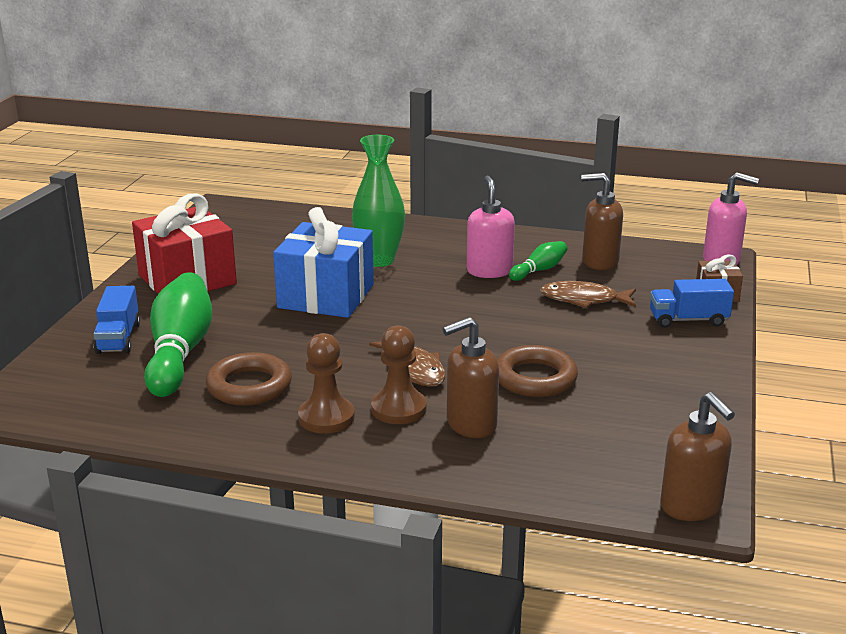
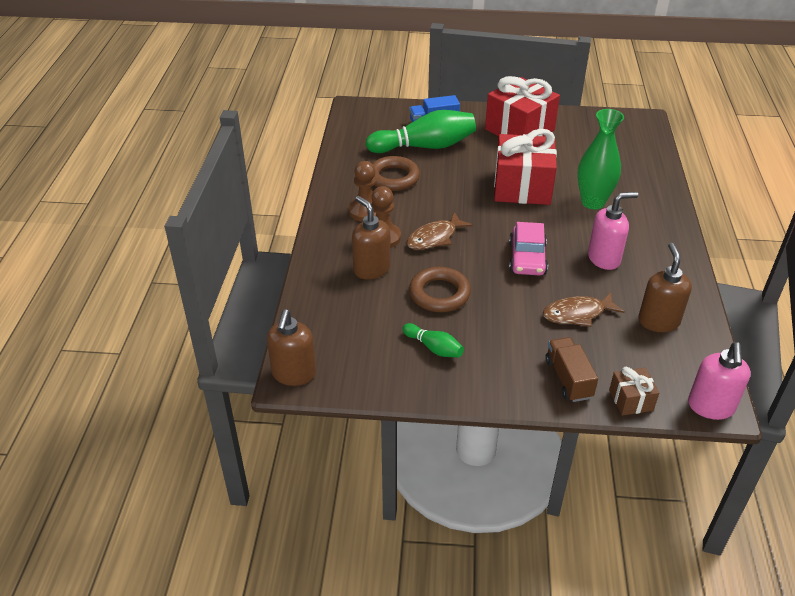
camera: 80 degrees right, 15 degrees up
(326, 296) = (522, 187): blue gift -> red gift
(477, 313) = (527, 259): none -> pink car
(539, 270) = (621, 286): green bowling pin -> green bowling pin (434, 348)
(583, 299) = (577, 314): brown fish -> brown fish turned 105 degrees counterclockwise
(688, 320) = (568, 379): blue truck -> brown truck
(691, 506) = (294, 374): brown soap dispenser -> brown soap dispenser turned 45 degrees counterclockwise

